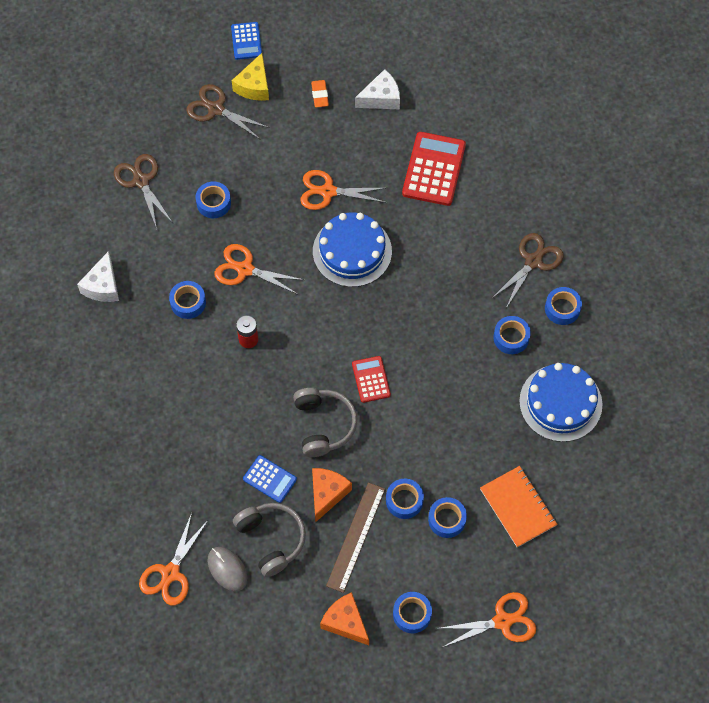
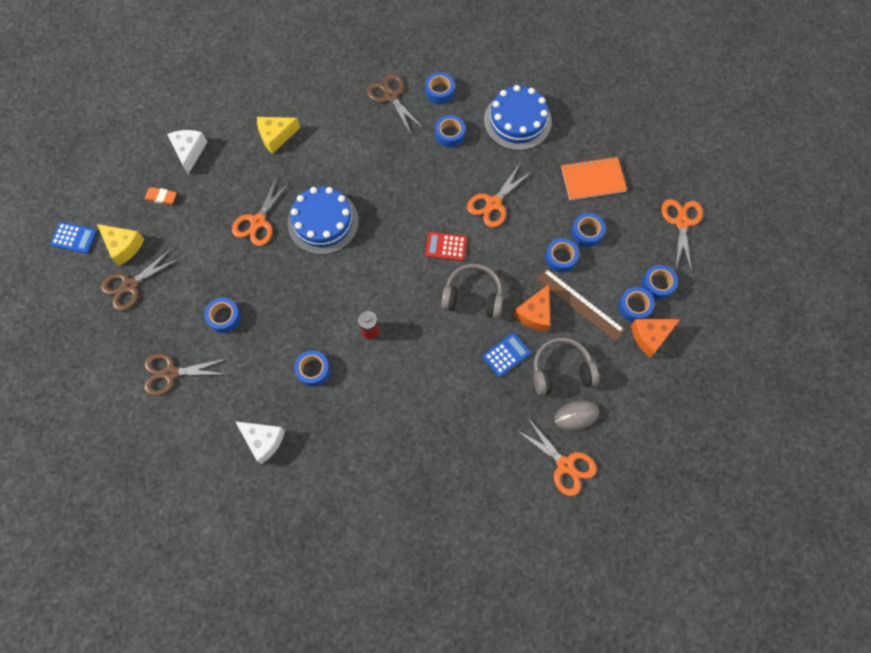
camera: 70 degrees left, 5 degrees up
(245, 269) = (301, 312): orange scissors -> orange scissors (493, 203)
(327, 494) = (535, 313): orange cheese -> orange cheese turned 105 degrees counterclockwise
(375, 596) = (634, 306): none -> blue tape
(433, 169) = (276, 136): red calculator -> yellow cheese

